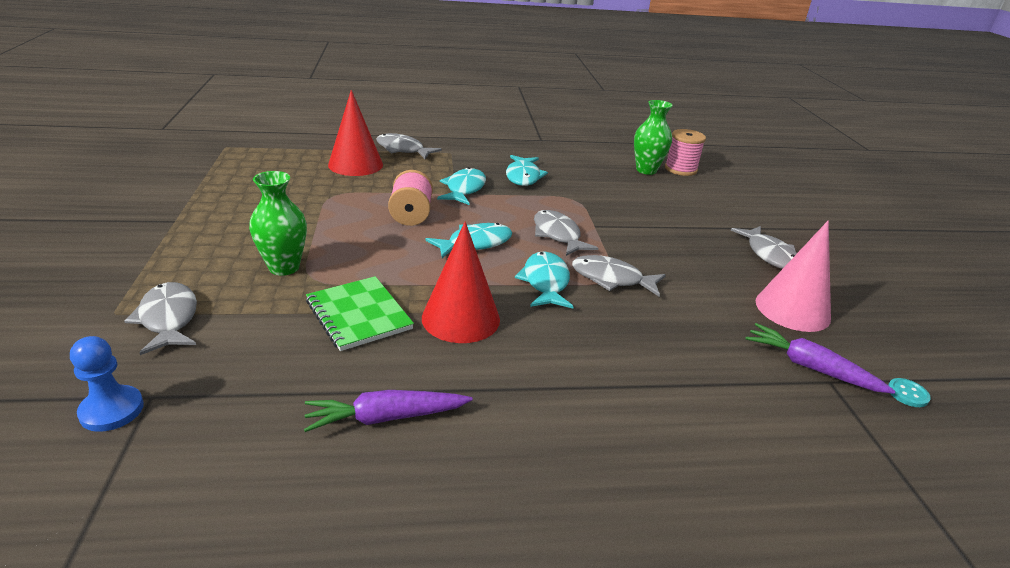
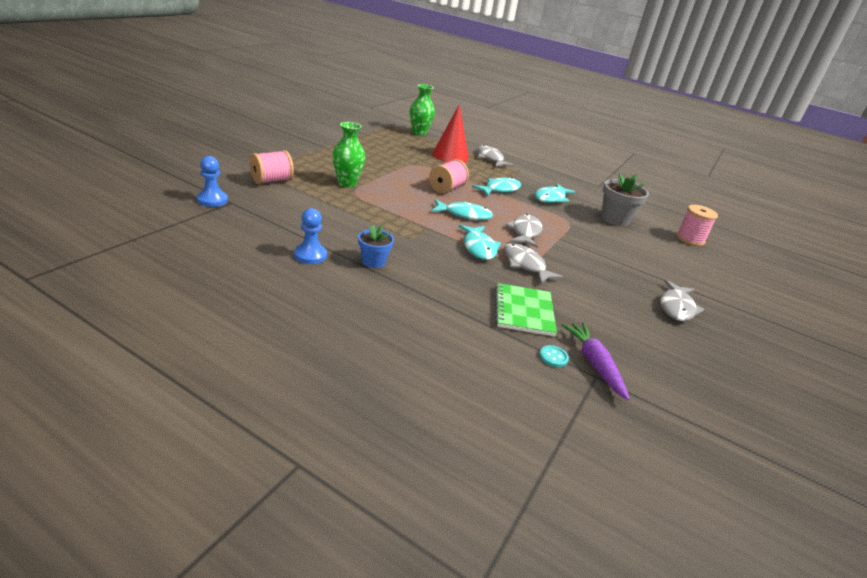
camera: 35 degrees right, 0 degrees up
(168, 319) = (272, 181): grey fish -> pink spool
(359, 315) = (354, 215): green notebook -> green notebook (523, 311)
(386, 418) = (310, 255): purple carrot -> blue pawn
(461, 318) = (404, 239): red cone -> none
(471, 375) = (373, 261): none -> blue flower pot
(545, 282) = (479, 248): turquoise fish -> turquoise fish turned 135 degrees clockwise
(604, 175) = (615, 219): none -> grey flower pot
(646, 170) = (657, 229): green vase -> green vase (419, 133)
(792, 309) = (637, 337): pink cone -> none
(907, 394) = (649, 413): turquoise button -> turquoise button (553, 357)

